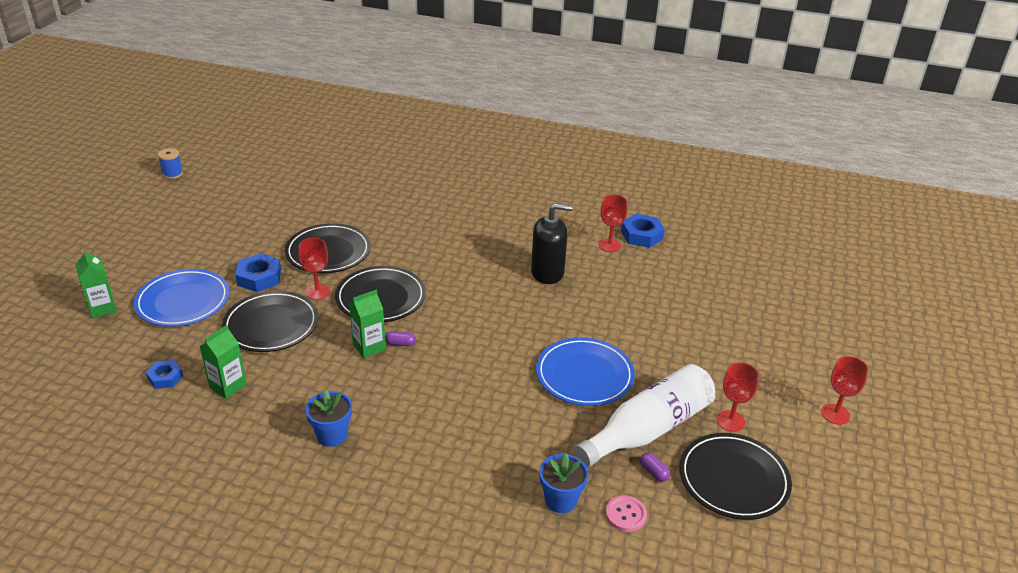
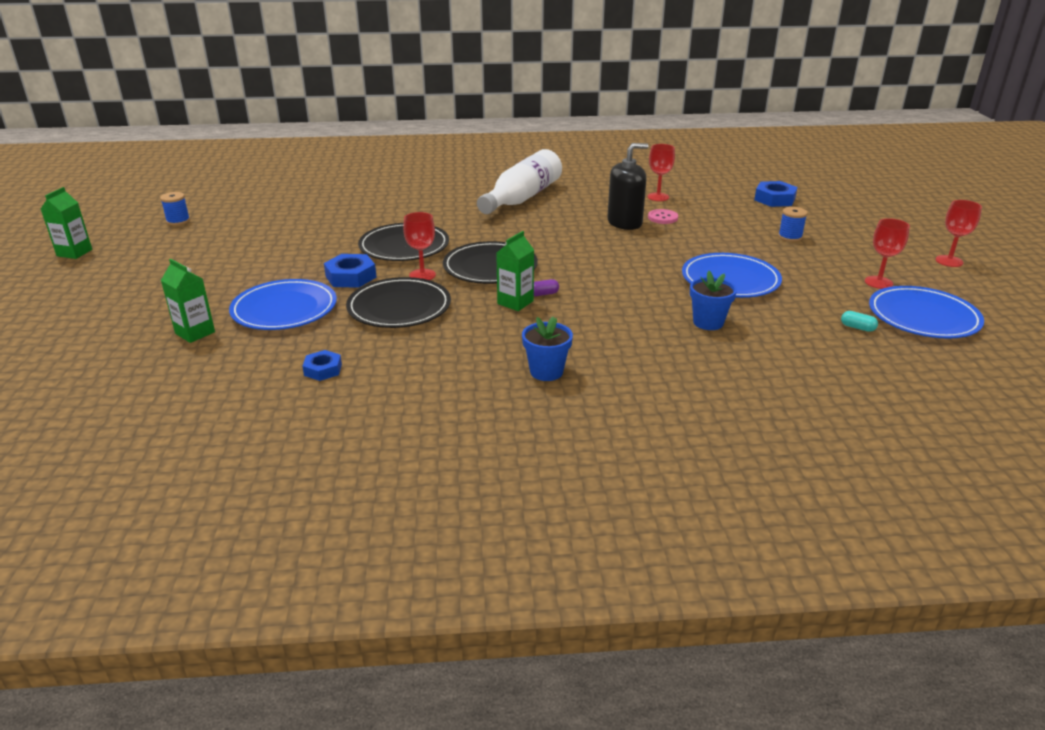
camera: 20 degrees left, 5 degrees down
(228, 386) = (399, 361): green carton -> green carton (74, 253)
(561, 500) = (804, 365): blue flower pot -> blue flower pot (708, 322)
(625, 514) = (867, 360): pink button -> pink button (662, 218)
(641, 235) = (677, 186): blue nut -> blue nut (774, 199)
(648, 429) = (822, 302): white bottle -> white bottle (522, 198)
(653, 472) = (857, 328): purple capsule -> turquoise capsule
(695, 335) = (790, 237): none -> blue spool
(733, 479) = (923, 317): black plate -> blue plate

